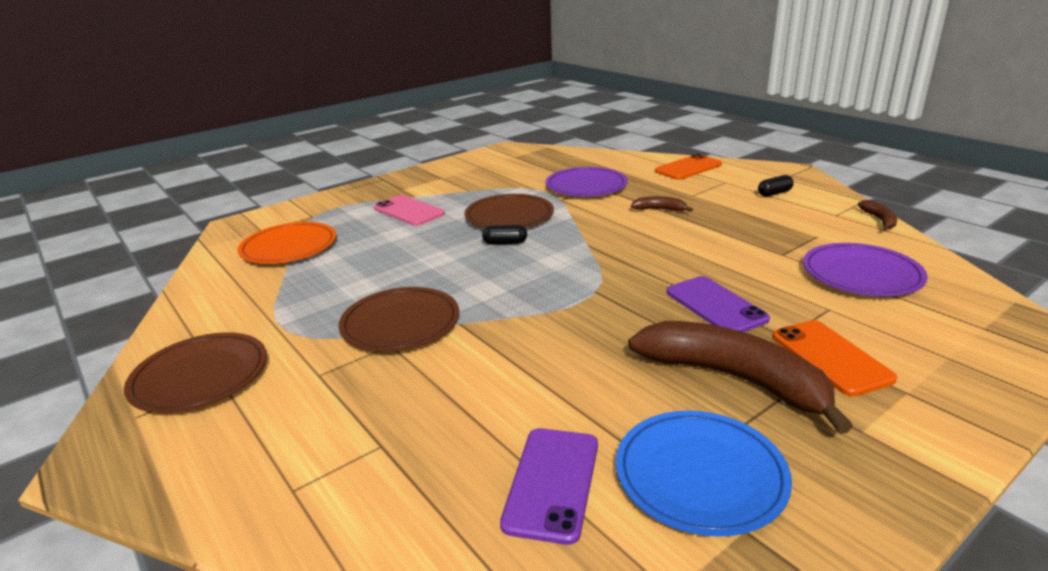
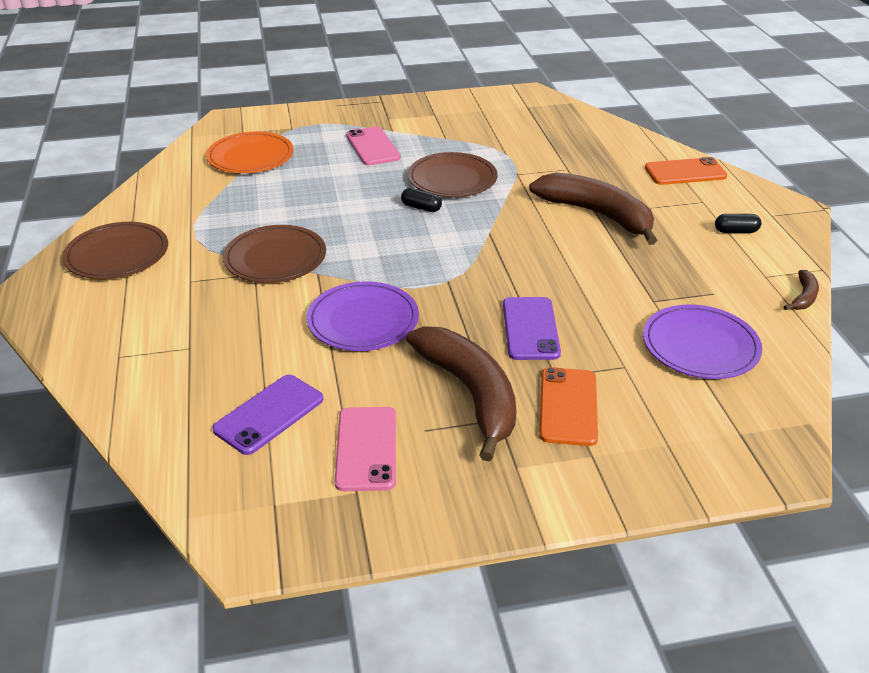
camera: 25 degrees right, 10 degrees up
(586, 186) = (557, 165): purple plate -> purple plate (363, 320)
(660, 209) = (597, 214): brown banana -> brown banana, size x2.34
(700, 475) = (366, 448): blue plate -> pink phone

